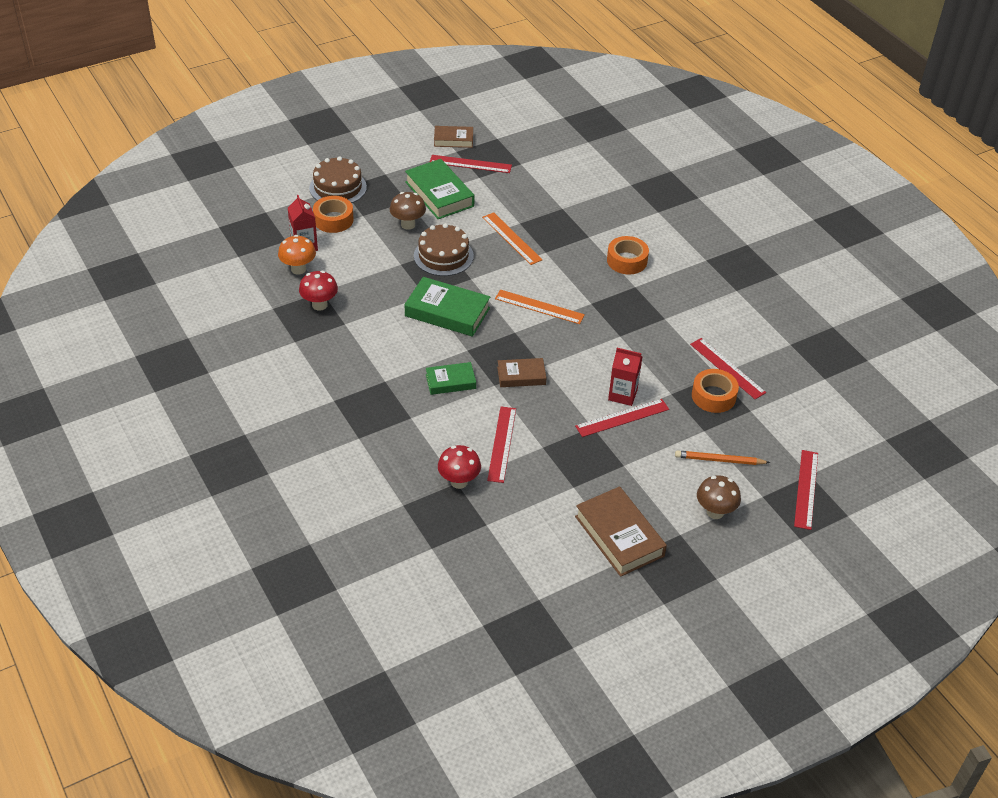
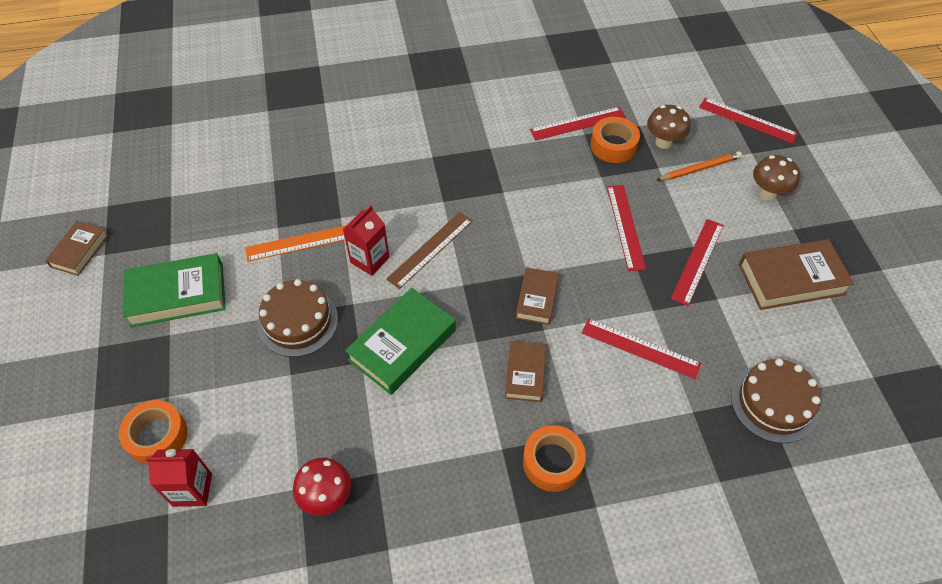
camera: 70 degrees left, 10 degrees up
(298, 269) = (239, 509): orange mushroom -> none
(338, 187) = (90, 414): brown cake -> brown cake (774, 403)
(408, 224) = (217, 346): brown mushroom -> brown mushroom (663, 142)
(450, 381) = (525, 374): green book -> brown book
(459, 482) = (692, 409): red mushroom -> none
(470, 164) = (139, 246): red ruler -> red ruler (698, 261)
(539, 307) = (430, 249): orange ruler -> brown ruler
(622, 394) = (592, 216): red carton -> red carton (370, 260)
(627, 261) = (389, 151): orange tape -> orange tape (552, 462)
(719, 460) = (700, 169): orange pencil -> orange pencil turned 135 degrees counterclockwise

